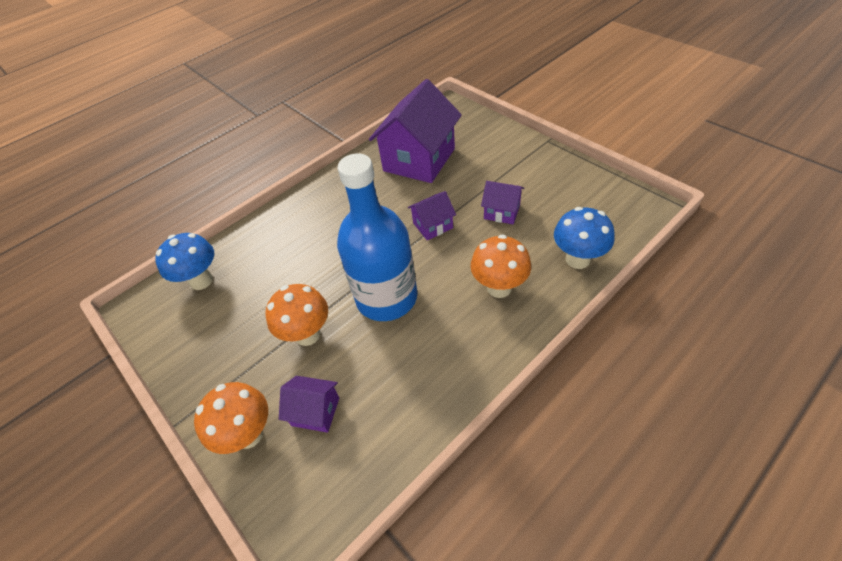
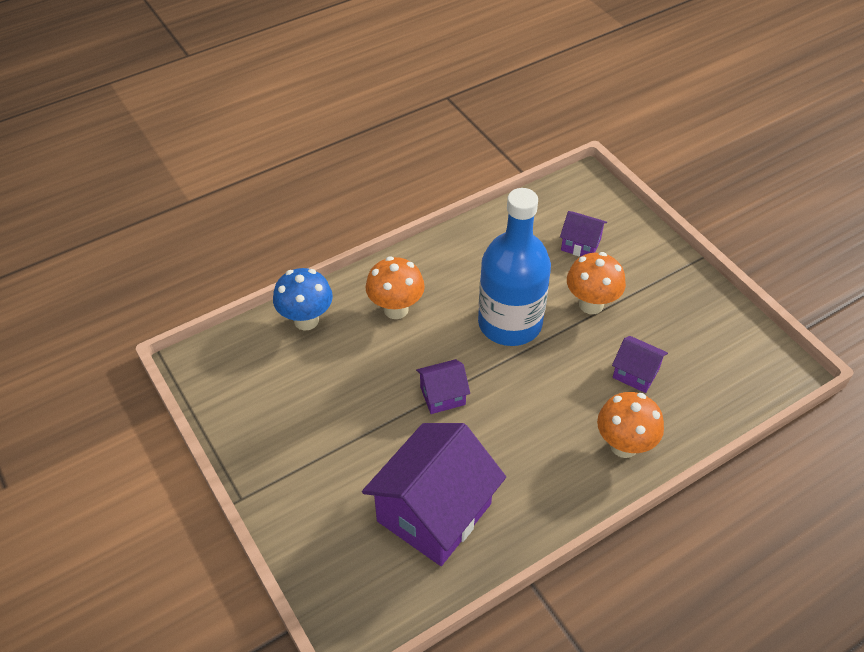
camera: 175 degrees left, 0 degrees up
(201, 281) = (721, 386): blue mushroom -> none
(248, 434) = (635, 240): orange mushroom -> orange mushroom (624, 446)
(502, 212) = (356, 395): purple house -> purple house (635, 373)

